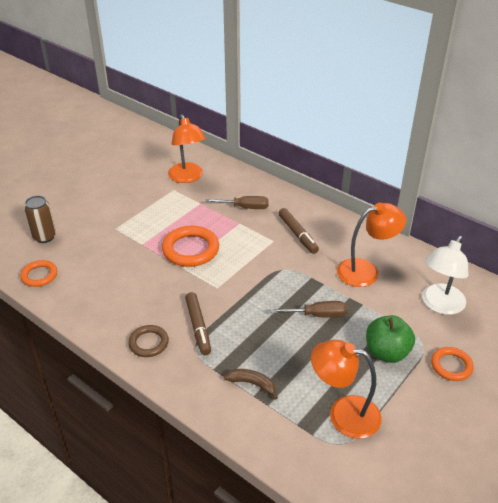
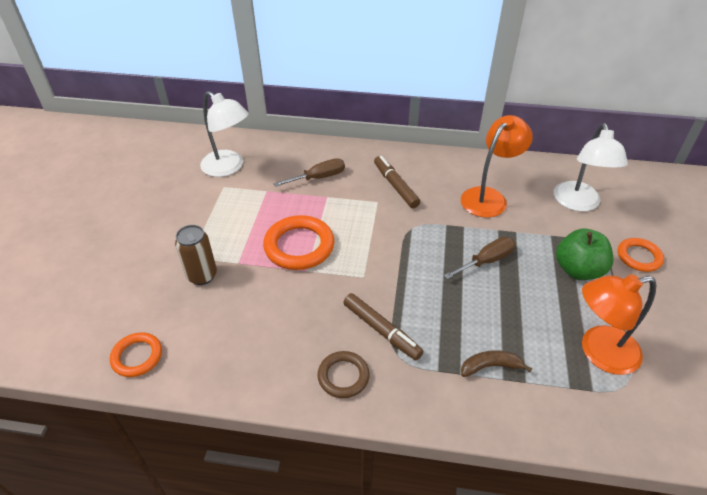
camera: 30 degrees left, 5 degrees up
(44, 237) = (105, 304): brown can -> brown can (202, 276)
(187, 177) = (228, 167): orange lamp -> white lamp
(298, 234) = (395, 186): brown marker -> brown marker turned 150 degrees counterclockwise

